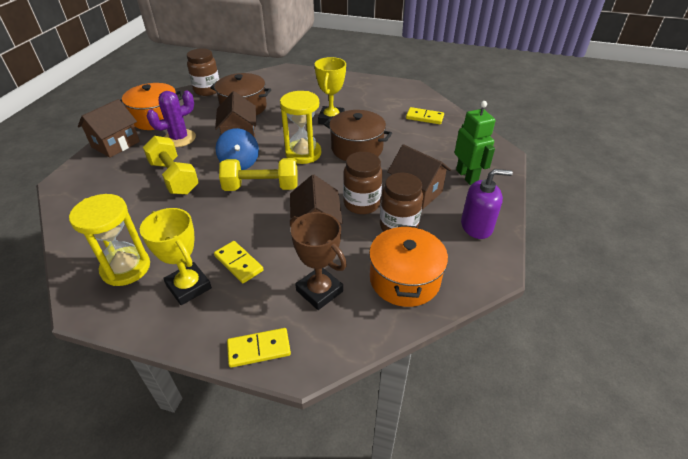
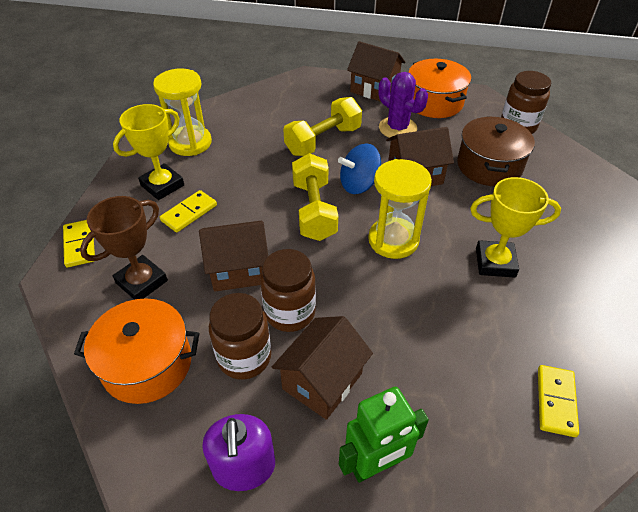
camera: 85 degrees right, 5 degrees up
(357, 148) = (422, 300): brown pot -> none

